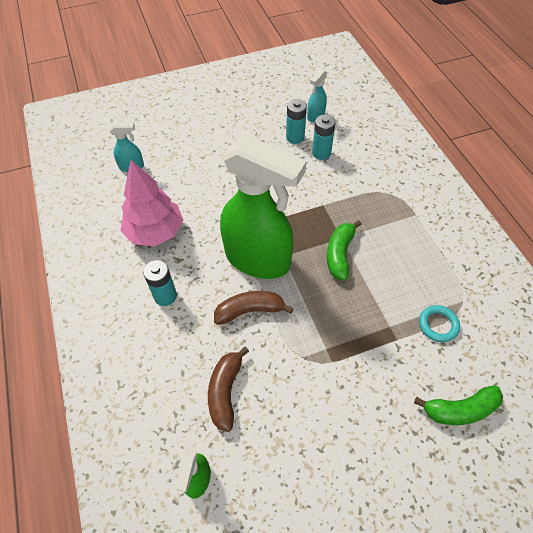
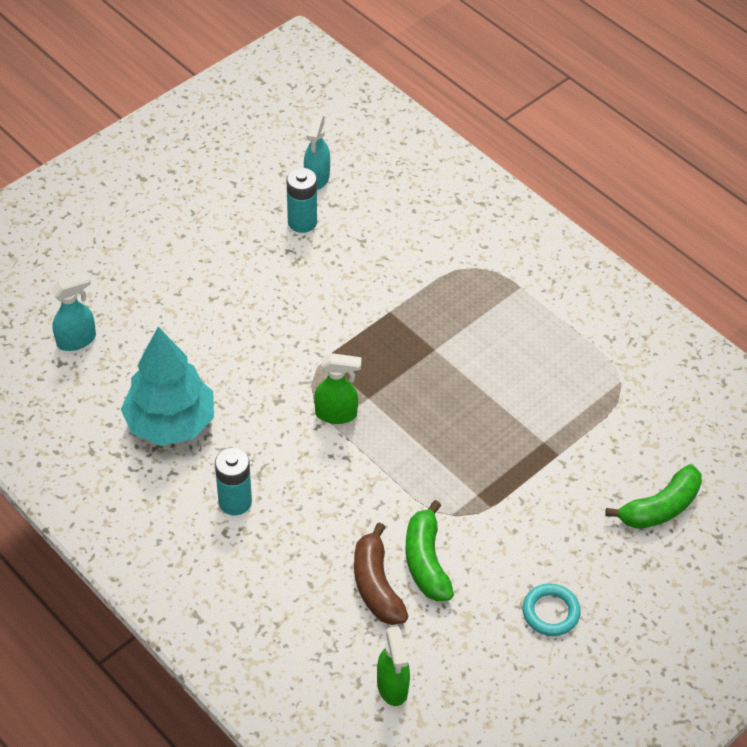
camera: 25 degrees left, 5 degrees down
(155, 232) = (170, 423): pink tree -> turquoise tree
(250, 311) = (358, 482): brown banana -> none
(258, 259) = (336, 414): green spray bottle -> green spray bottle, size x0.41
(321, 153) = (352, 235): turquoise battery -> none
(340, 254) = (442, 372): green banana -> green banana (426, 561)
(438, 325) = (601, 420): turquoise ring -> turquoise ring (550, 612)

